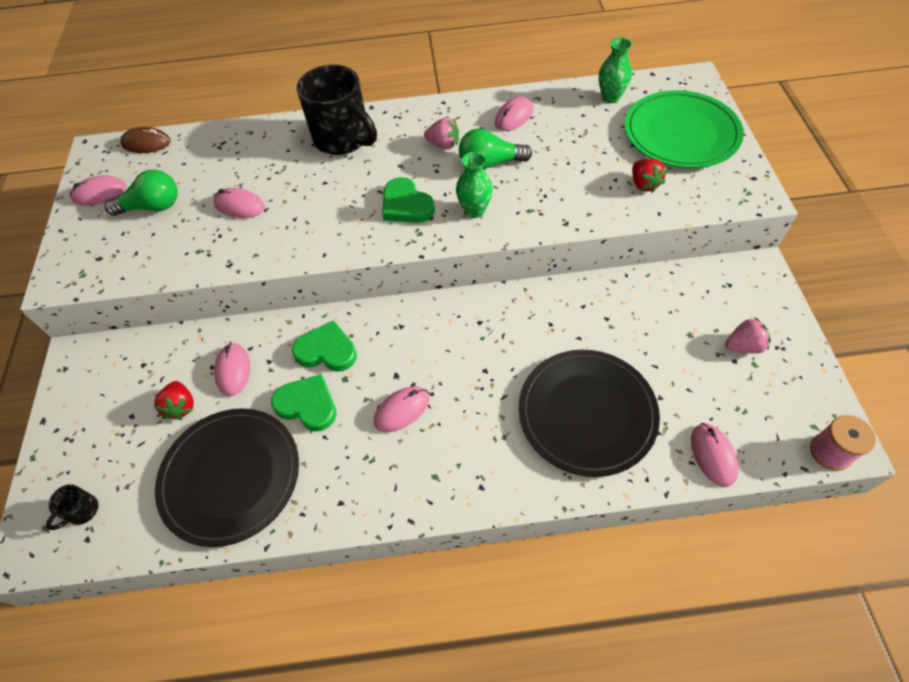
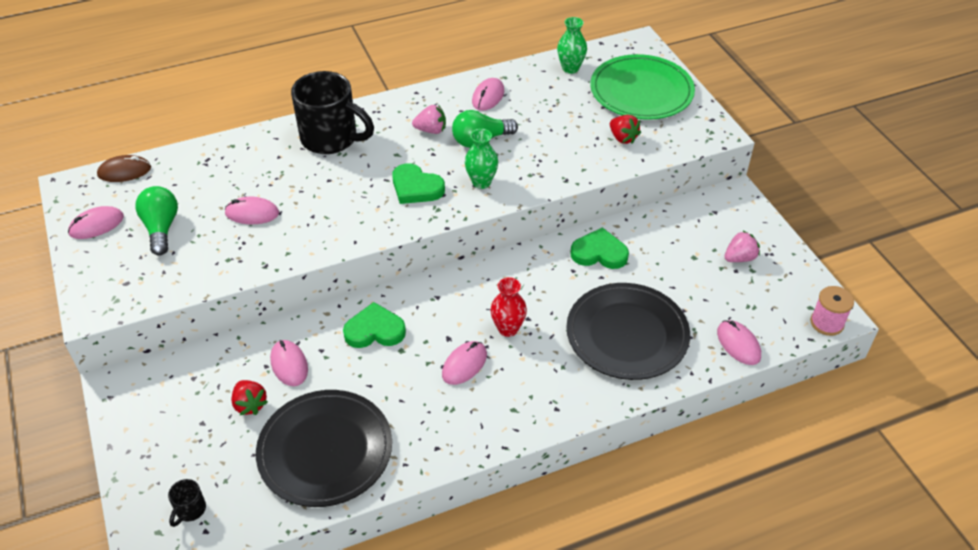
camera: 20 degrees left, 10 degrees down
(153, 206) = (161, 228): green light bulb -> green light bulb turned 75 degrees counterclockwise
(307, 405) = (374, 378): green heart -> green heart (599, 253)
(460, 378) = (508, 329): none -> red vase

